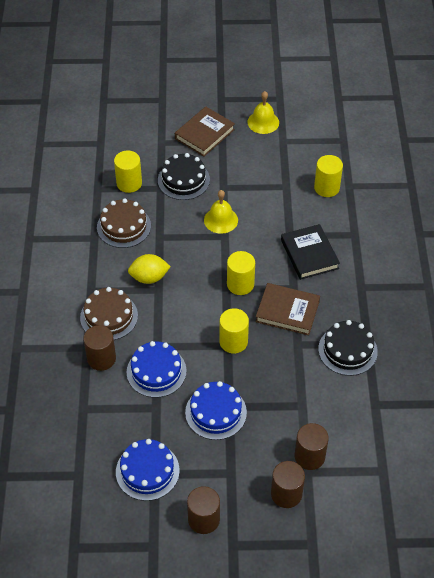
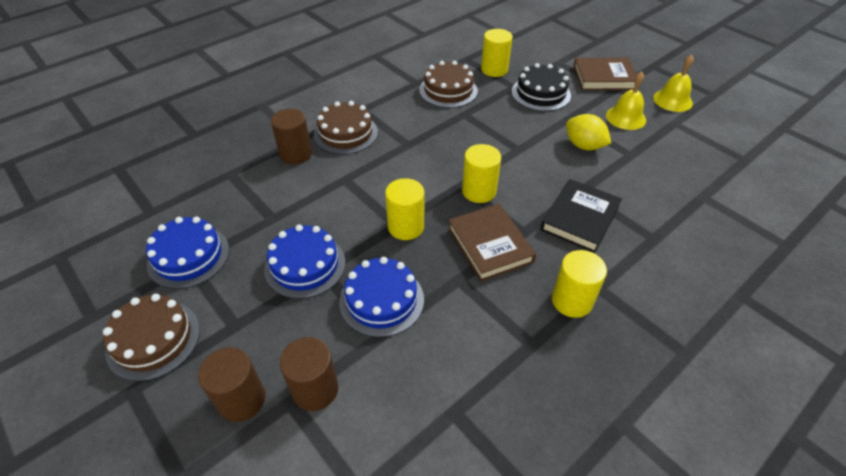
camera: 50 degrees right, 5 degrees down
(149, 277) = (414, 132): yellow lemon -> yellow lemon (584, 146)
(156, 371) = (315, 194): blue cake -> blue cake (381, 300)
(203, 519) = (153, 339): brown cylinder -> brown cake
(221, 220) = (532, 137): yellow bell -> yellow bell (625, 117)
(326, 188) = (674, 182): yellow cylinder -> yellow cylinder (572, 300)
(347, 350) = (501, 330): black cake -> none

